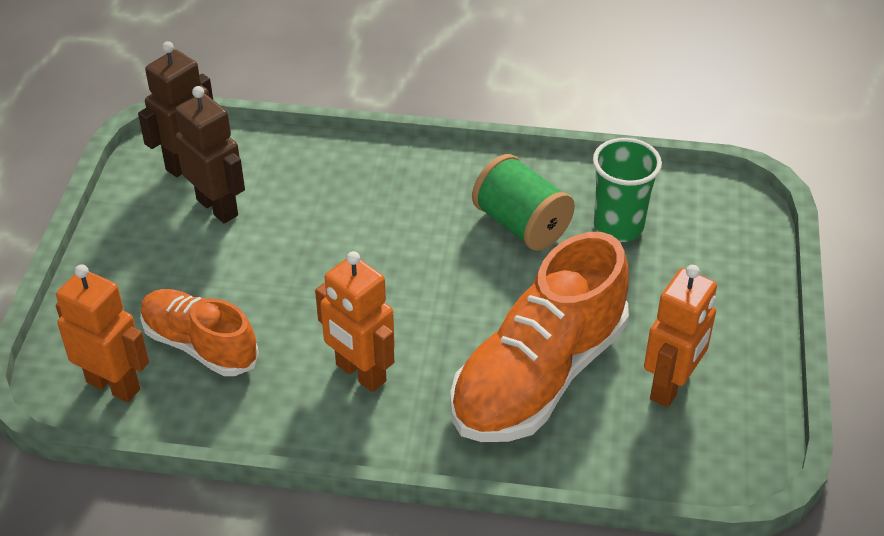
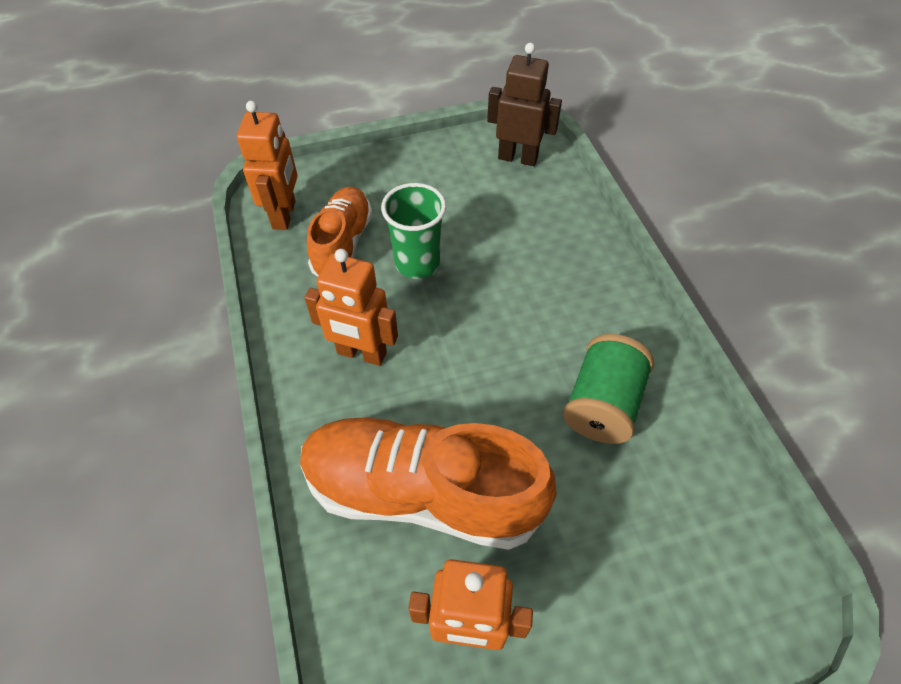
camera: 65 degrees right, 10 degrees up
(218, 207) = (483, 193): brown robot -> none
(360, 373) = (361, 353): orange robot -> orange robot turned 90 degrees counterclockwise
(618, 227) = (658, 493): green cup -> green cup (417, 263)

